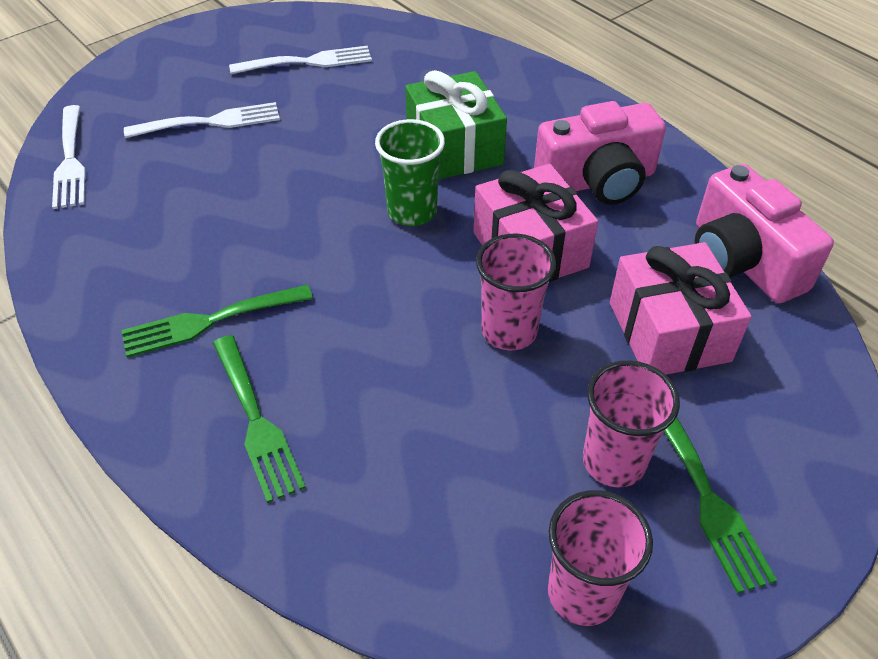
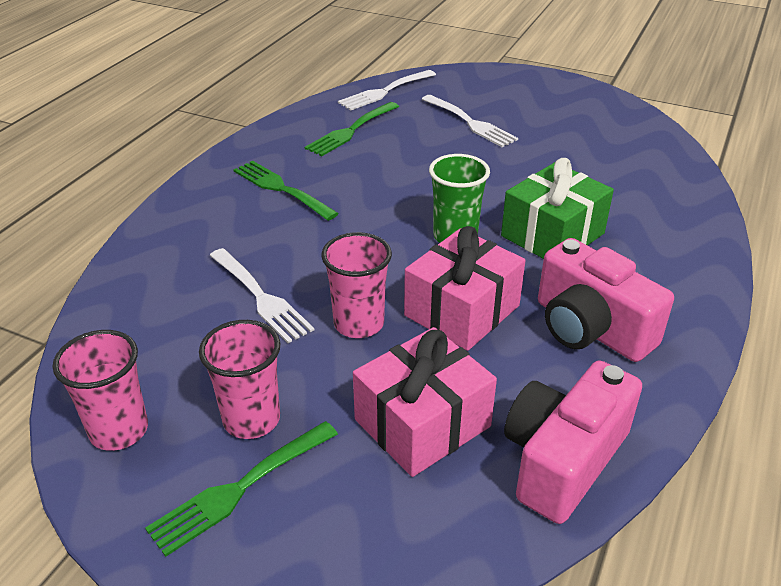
camera: 65 degrees right, 10 degrees down
(256, 421) = (207, 234): green fork -> green fork (351, 131)
(308, 62) = (583, 136): white fork -> white fork (261, 297)

